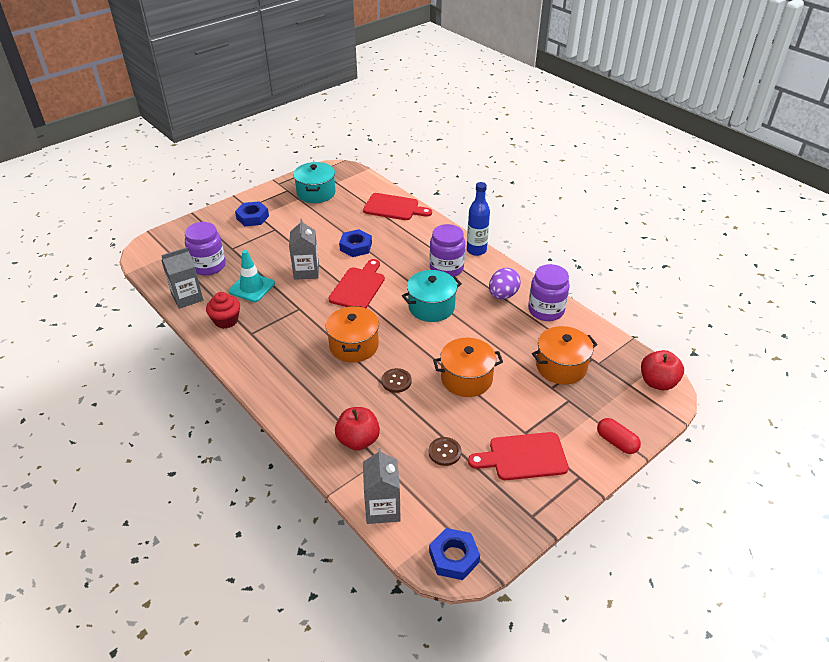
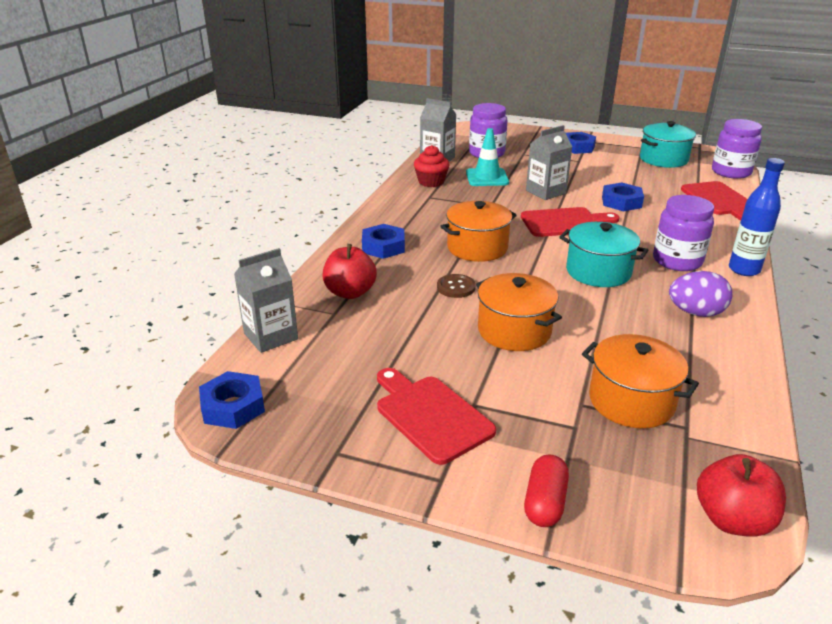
camera: 60 degrees right, 10 degrees down
(307, 394) = (383, 247): none -> blue nut
(444, 452) = (383, 351): brown button -> none
(546, 310) = (721, 355): purple jar -> purple jar (731, 172)

